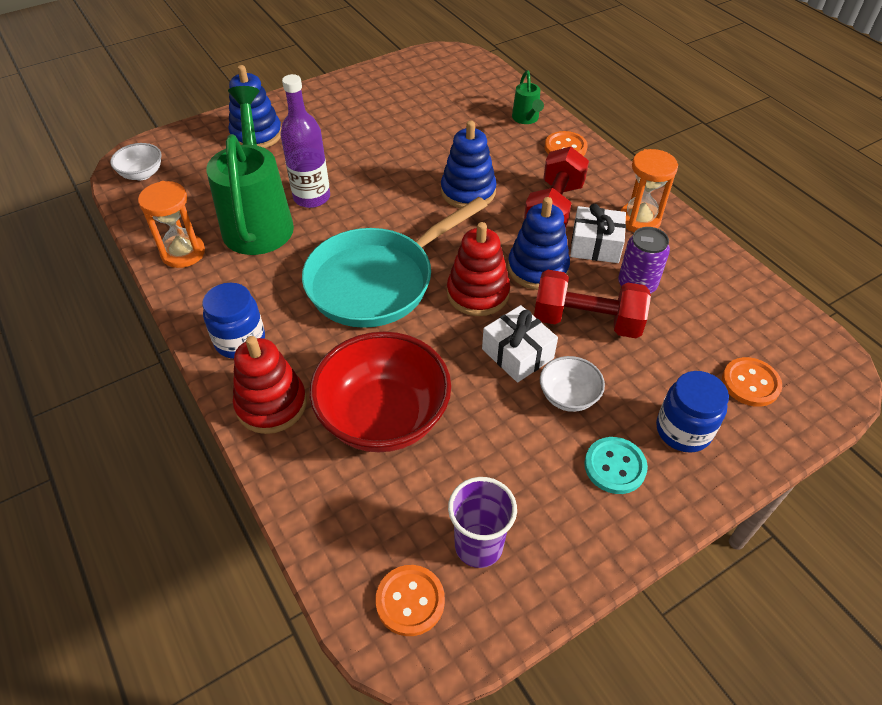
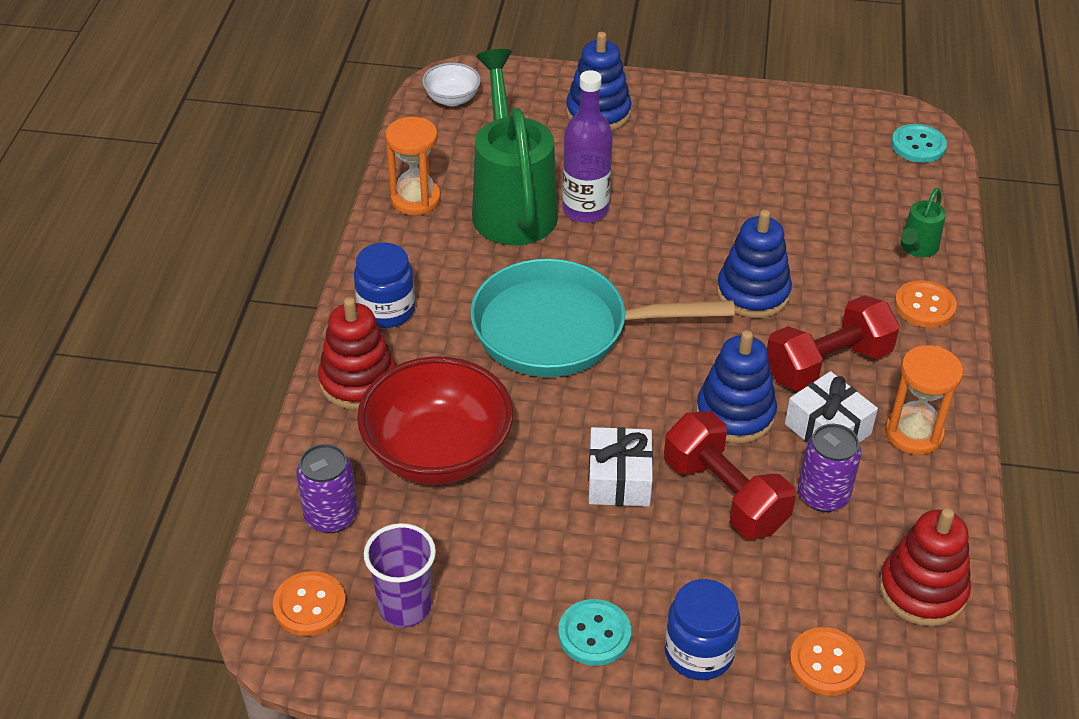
camera: 40 degrees right, 5 degrees down
(258, 220) = (512, 205): green watering can -> green watering can turned 45 degrees counterclockwise
(354, 519) = (331, 516): none -> purple can
(465, 65) = (918, 145): none -> turquoise button
(478, 293) = (645, 400): red stacking toy -> red stacking toy (922, 590)
(568, 396) = (623, 548): white bowl -> none

